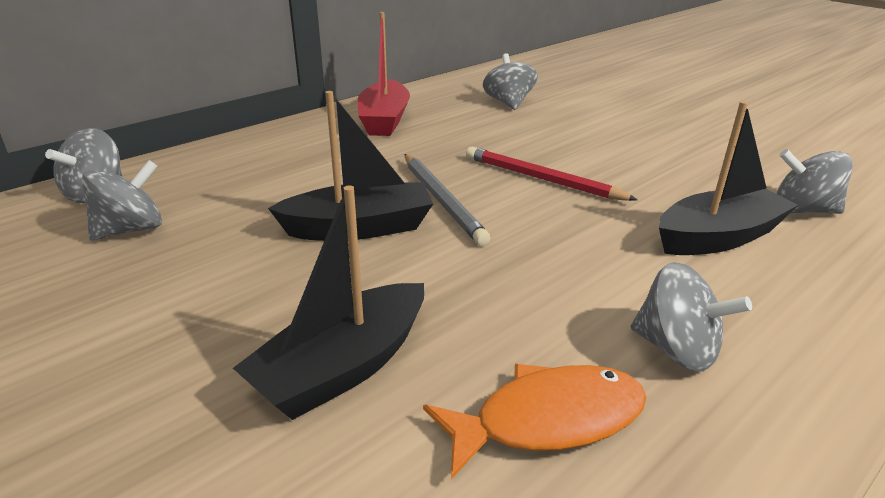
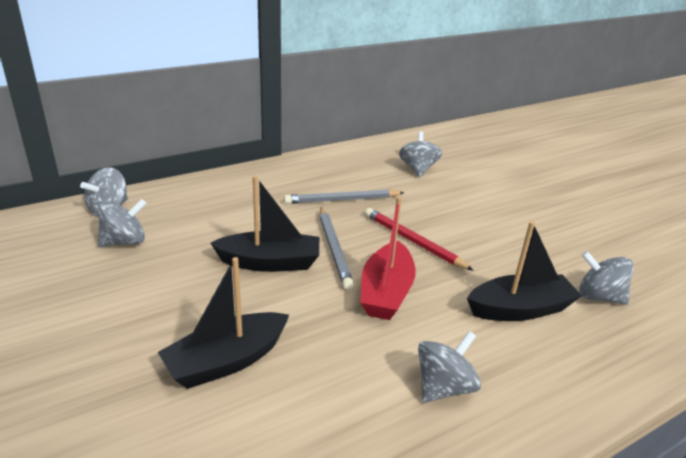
camera: 10 degrees right, 0 degrees up
(384, 120) = (318, 173): red boat -> red boat (386, 292)
(428, 145) = (342, 200): none -> grey pencil
(548, 420) = (338, 418): orange fish -> none
(676, 349) = (444, 387): grey spinning top -> grey spinning top turned 90 degrees counterclockwise

